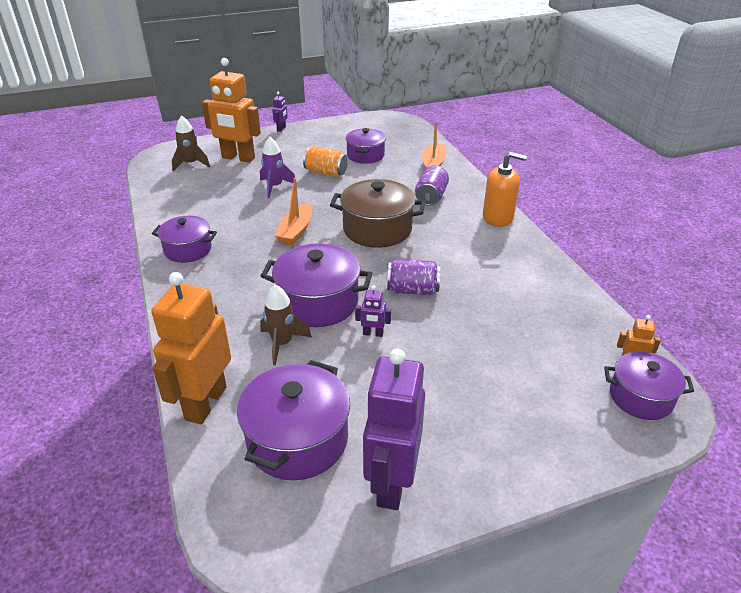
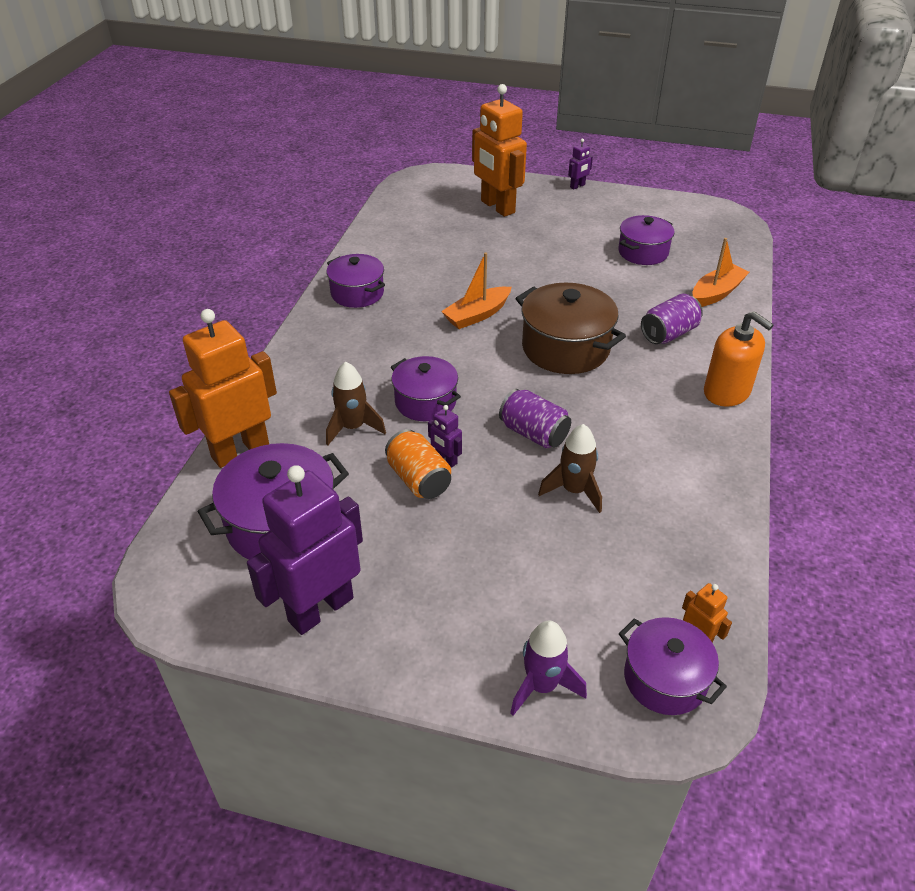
camera: 35 degrees right, 5 degrees up
(191, 164) = (443, 198): brown rocket -> brown rocket (574, 491)
(275, 187) = (504, 255): purple rocket -> purple rocket (542, 686)
(318, 302) = (425, 402): purple pot -> purple pot, size x0.65
(326, 173) = (575, 258): orange can -> orange can (419, 479)

